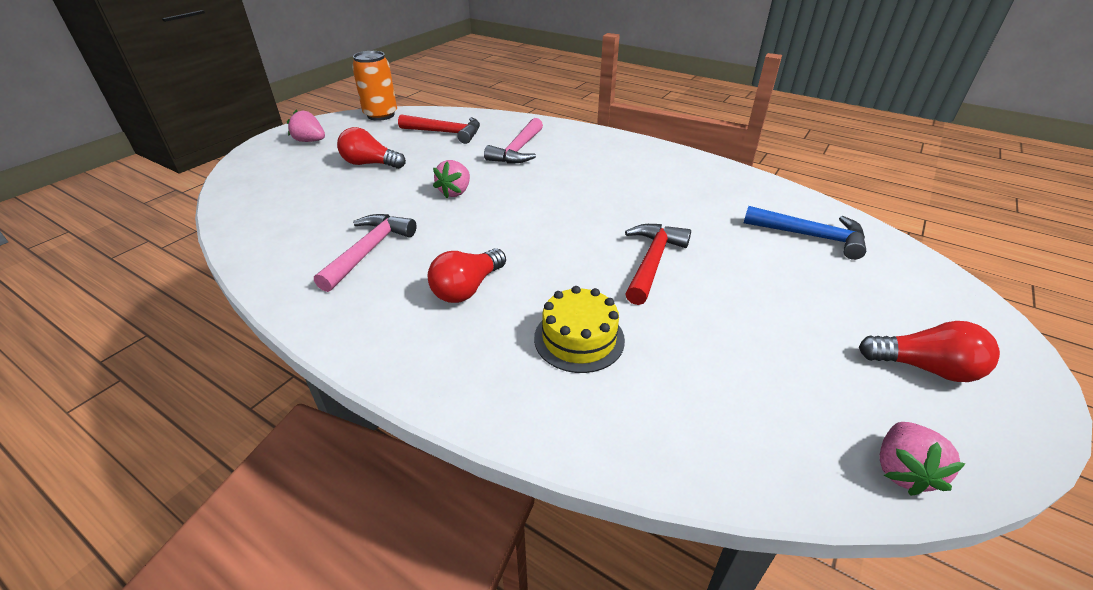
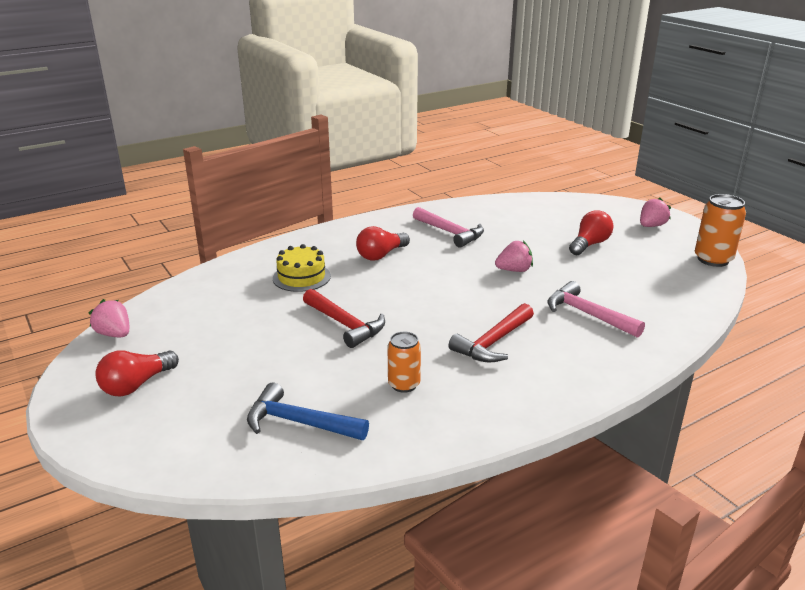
camera: 115 degrees right, 10 degrees down
(445, 133) = (650, 285): red hammer -> red hammer (493, 342)
(455, 192) = (514, 270): pink strawberry -> pink strawberry turned 120 degrees clockwise
(467, 288) = (381, 255): red light bulb -> red light bulb turned 105 degrees counterclockwise
(703, 204) = (404, 384): none -> orange can
(810, 236) = (299, 422): blue hammer -> blue hammer turned 60 degrees clockwise

